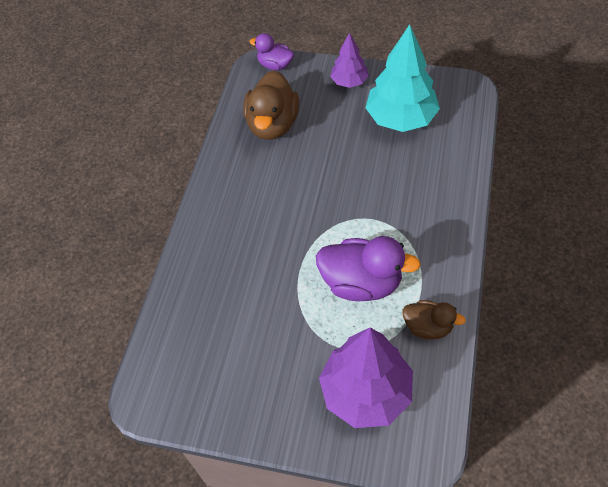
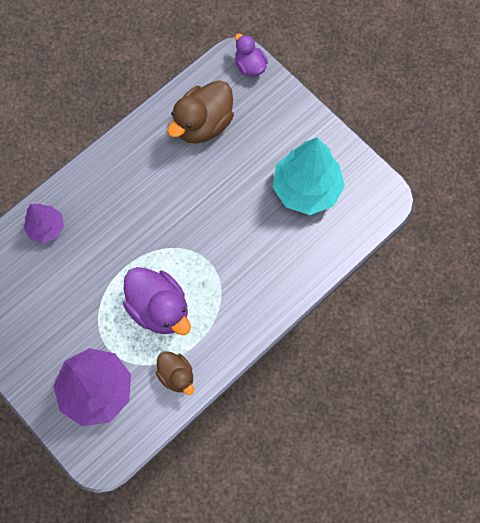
camera: 30 degrees right, 15 degrees up
(349, 82) = (295, 124): purple tree -> purple tree (46, 228)

